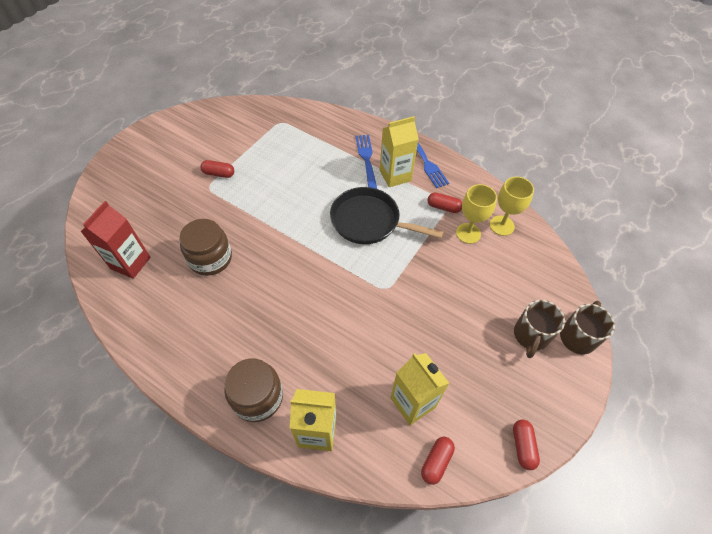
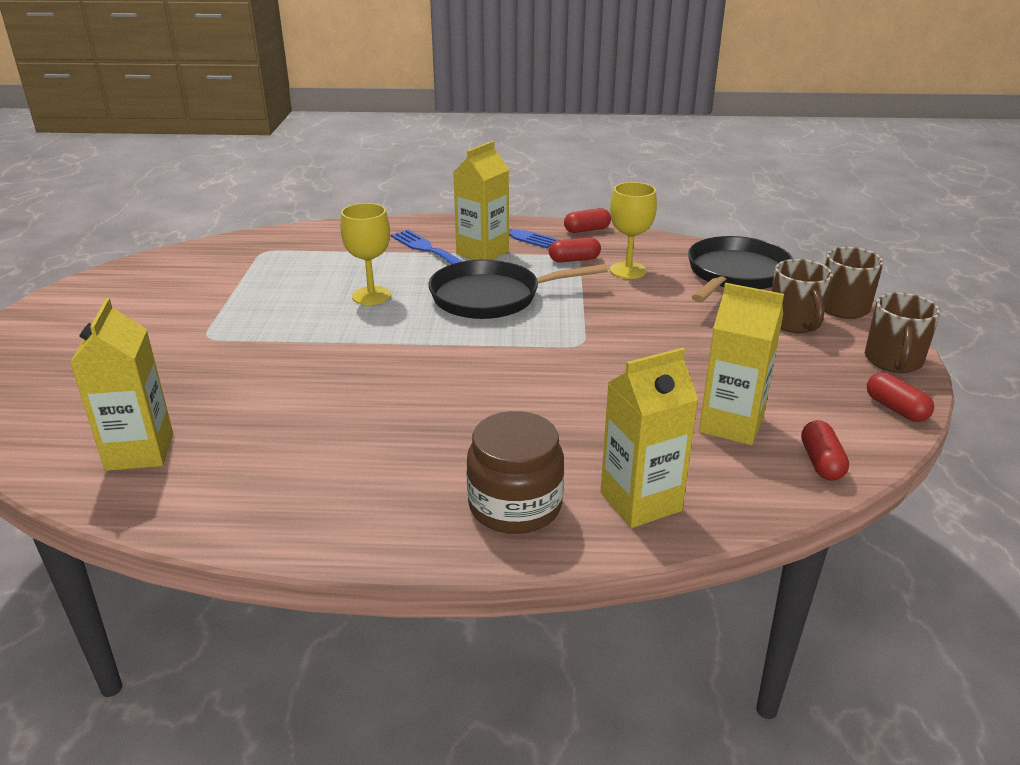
camera: 30 degrees left, 25 degrees down
(130, 263) = (140, 452): red carton -> yellow carton
(210, 258) = (285, 401): brown jar -> none
(219, 174) = (211, 320): red capsule -> red capsule (587, 230)
(501, 225) = (659, 254): yellow goblet -> yellow goblet (371, 296)
(534, 269) = (735, 274): none -> black pan
(562, 405) = (893, 361): none -> brown mug

